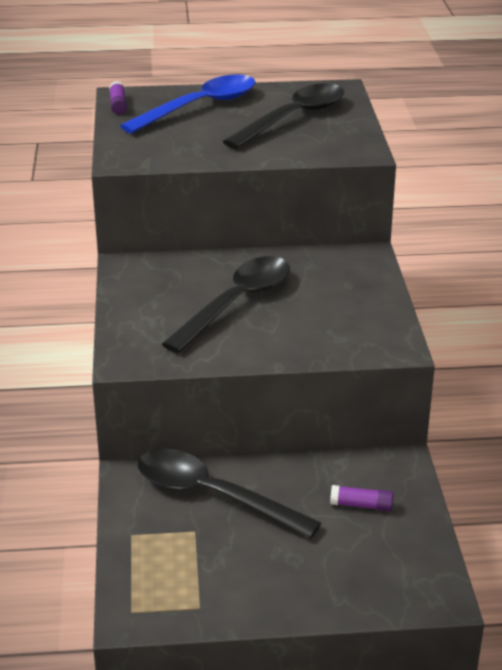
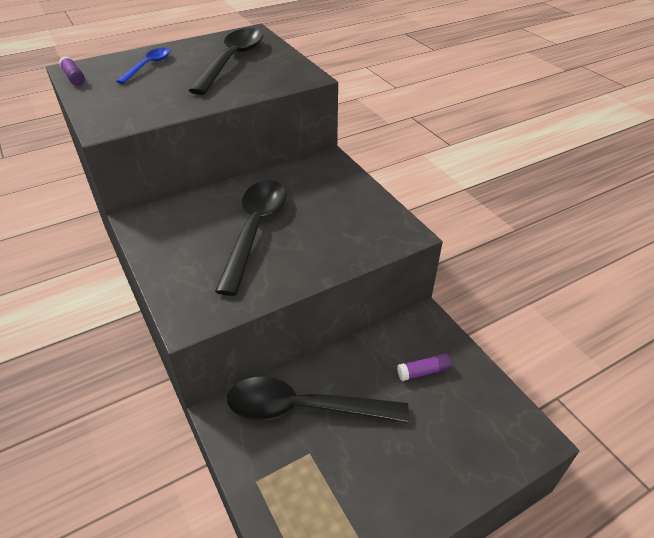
camera: 25 degrees left, 10 degrees up
(200, 107) = (148, 66): blue spoon -> blue spoon, size x0.55

